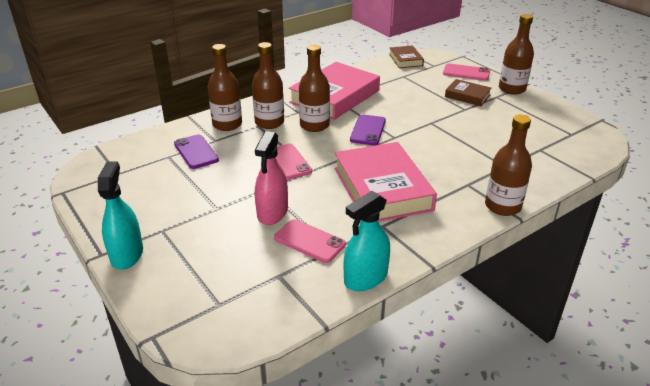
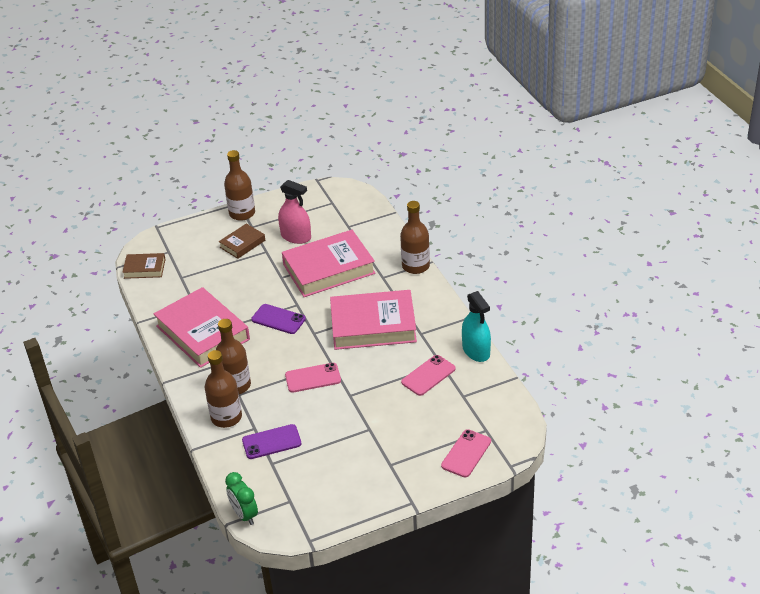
camera: 75 degrees left, 5 degrees up
(104, 152) = (244, 515): none -> green clock
(127, 254) = (416, 485): turquoise spray bottle -> none
(272, 212) = (386, 394): pink spray bottle -> pink spray bottle (296, 237)
(314, 125) = (254, 354): brown bottle -> none
(460, 147) = (329, 269): none -> pink book
(466, 72) = (195, 233): pink phone -> pink phone (466, 453)

